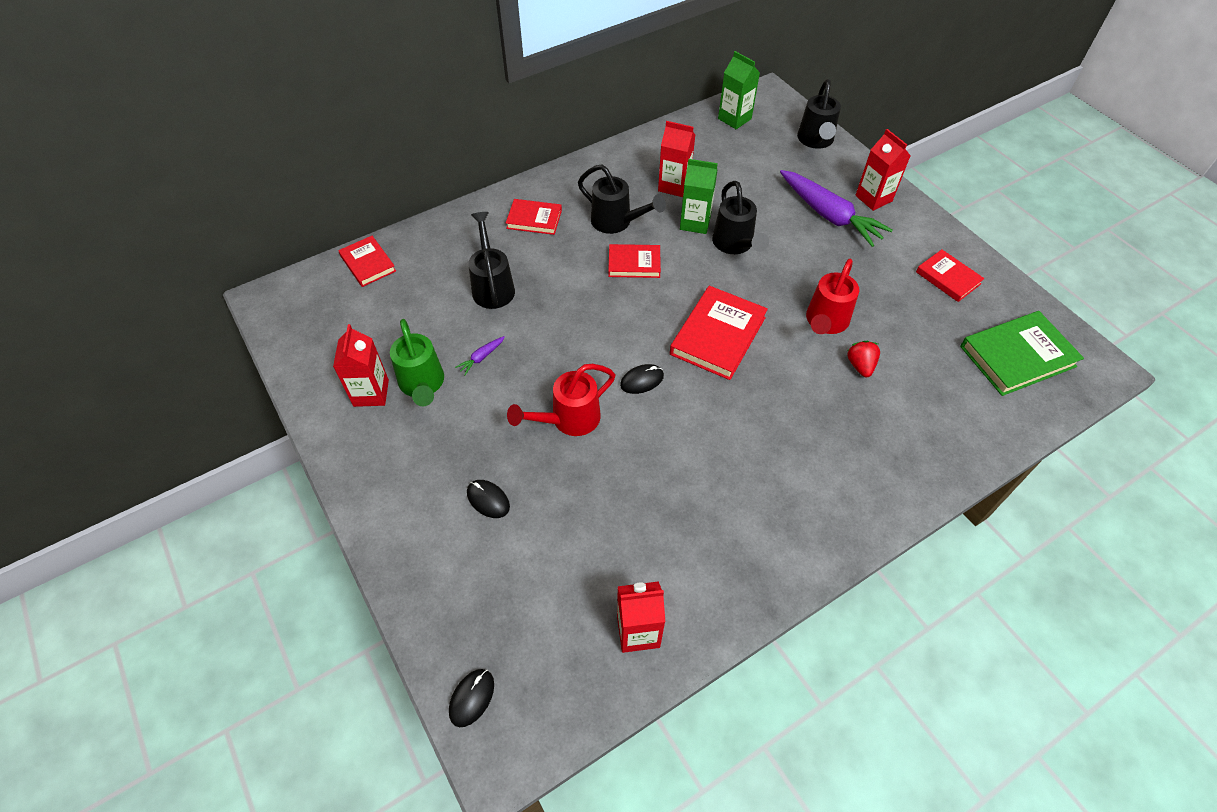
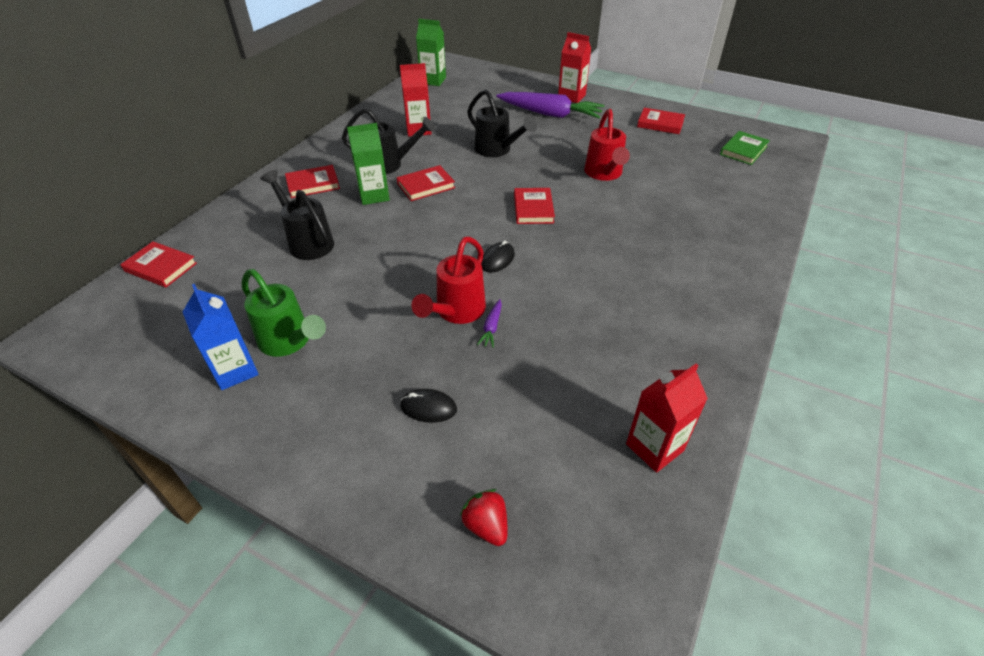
camera: 30 degrees left, 10 degrees down
(371, 393) = (235, 370): red carton -> blue carton
(472, 698) = (550, 599): black mouse -> none
(481, 358) = (336, 297): purple carrot -> purple carrot (491, 327)
(695, 223) = (454, 146): green carton -> green carton (374, 195)
(718, 336) = (533, 208): red book -> red book, size x0.61
(815, 141) = (503, 78): black watering can -> none
(860, 366) = (652, 190): red strawberry -> red strawberry (486, 526)
(1017, 356) = (743, 150): green book -> green book, size x0.61

